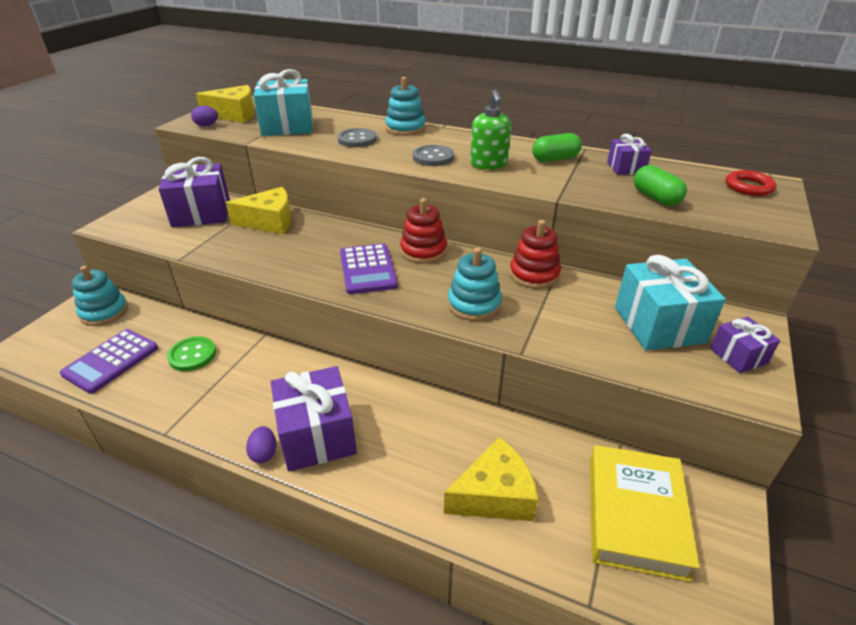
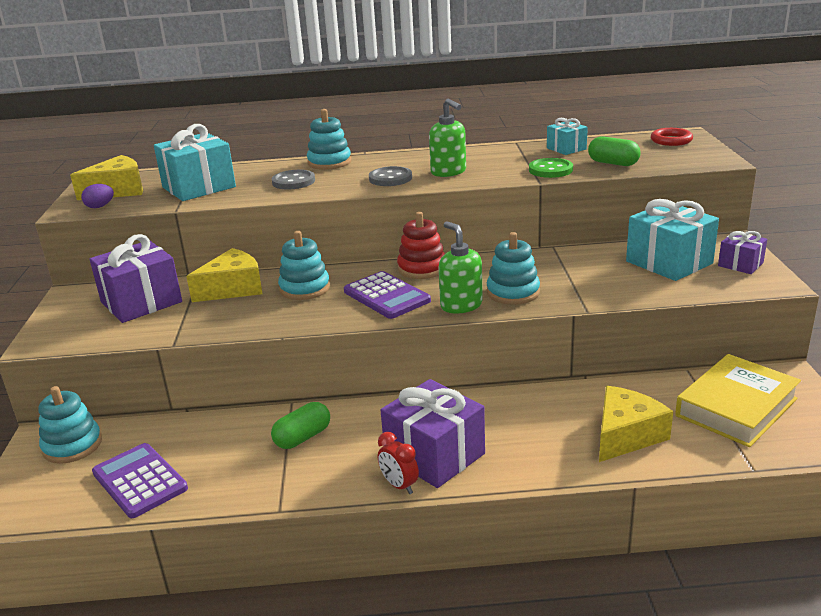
camera: 25 degrees left, 10 degrees down
(111, 361) = (140, 481): purple calculator -> purple calculator turned 135 degrees clockwise
(192, 355) = (231, 444): green button -> green button (550, 170)
(264, 453) = (399, 485): purple egg -> red clock
(317, 239) = (304, 288): none -> turquoise stacking toy
(416, 302) = (461, 305): none -> green soap dispenser
(534, 274) = (539, 258): red stacking toy -> none
(555, 159) = (501, 155): green capsule -> green capsule (303, 437)
(625, 168) = (566, 148): purple gift -> turquoise gift
(635, 515) = (736, 407): yellow book -> yellow book turned 60 degrees clockwise

